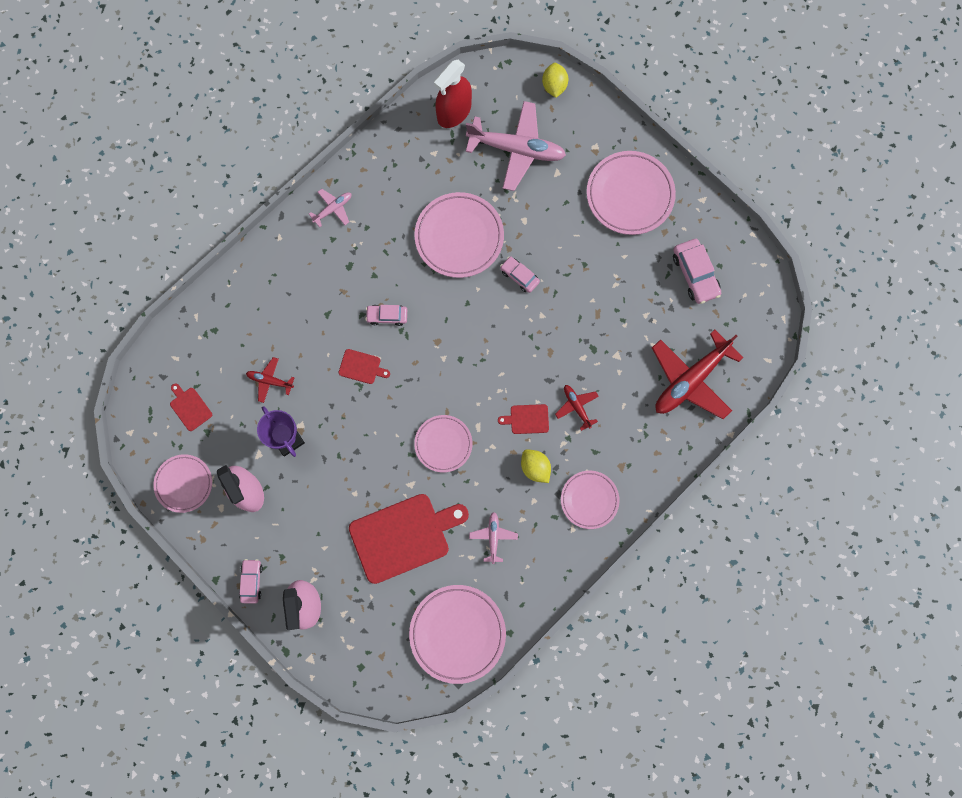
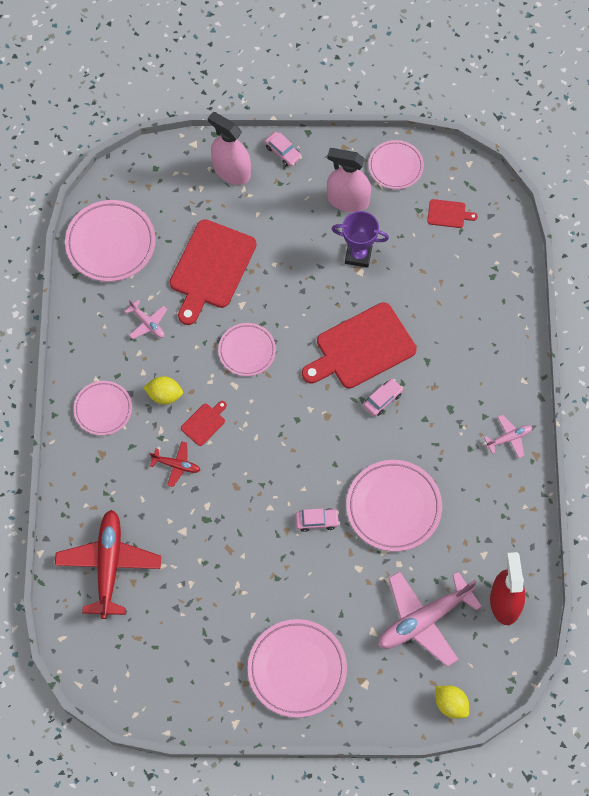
camera: 135 degrees right, 10 degrees down
(270, 381) = (414, 280): red plane -> none
(333, 209) = (509, 438): pink plane -> pink plane turned 120 degrees counterclockwise
(361, 367) = (361, 348): red cutting board -> red cutting board, size x2.26
(695, 274) = (182, 653): pink car -> none

